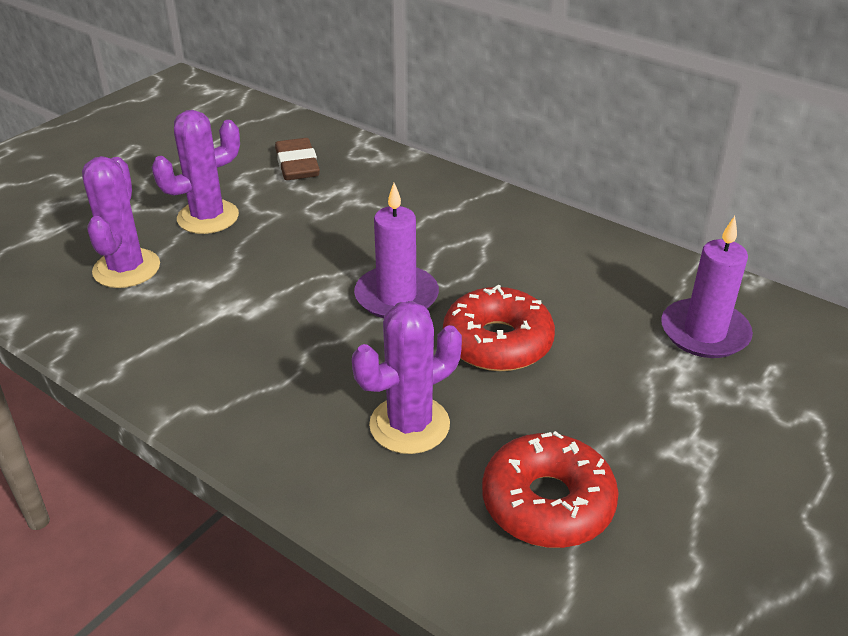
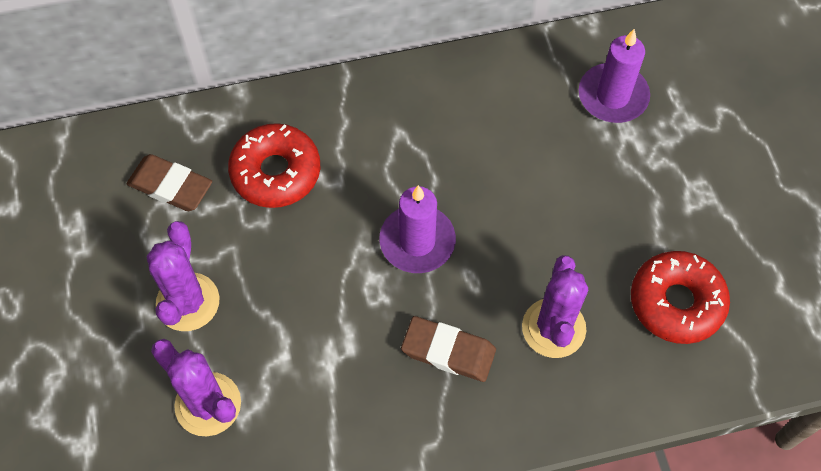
camera: 50 degrees left, 25 degrees up
(308, 369) = (448, 351): none -> brown eraser
(497, 342) = (520, 218): red donut -> red donut (276, 172)

